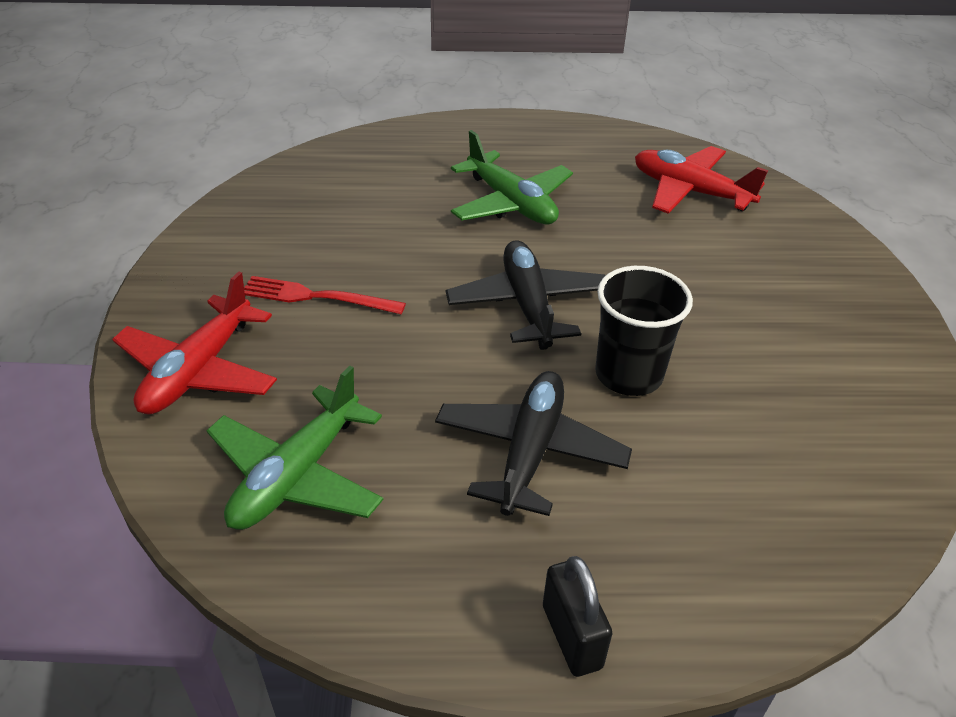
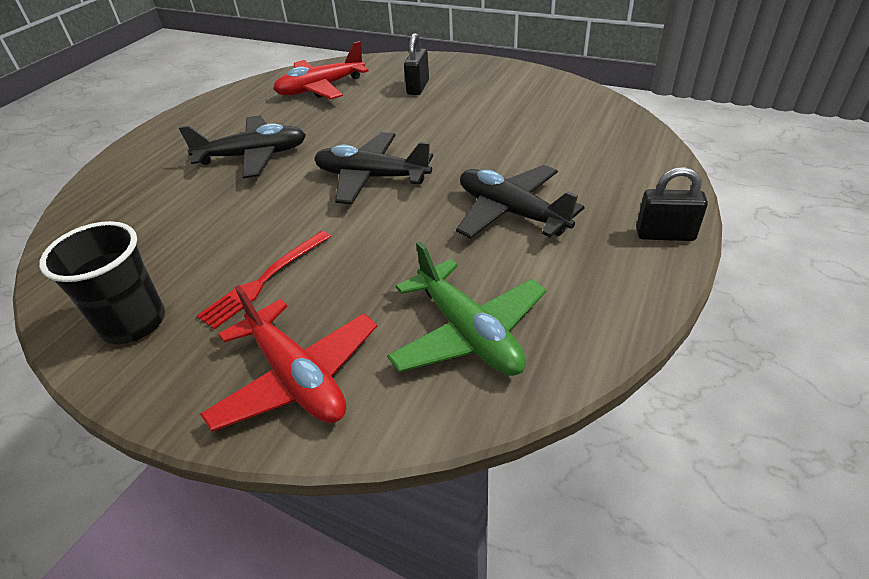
camera: 60 degrees left, 0 degrees up
(511, 203) = (253, 156): green plane -> black plane
(628, 374) = (468, 157): black cup -> black cup (133, 323)
(767, 270) = (418, 87): none -> black padlock

